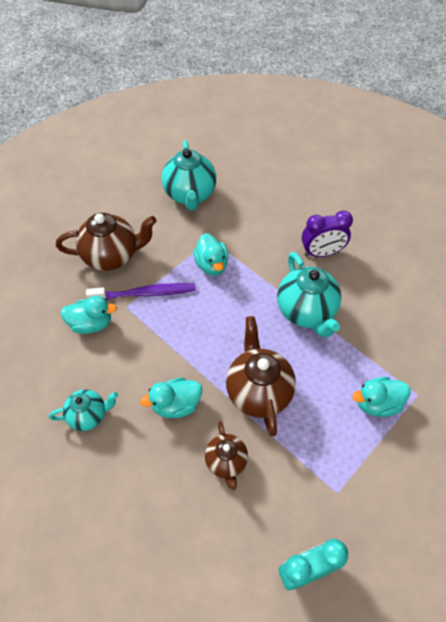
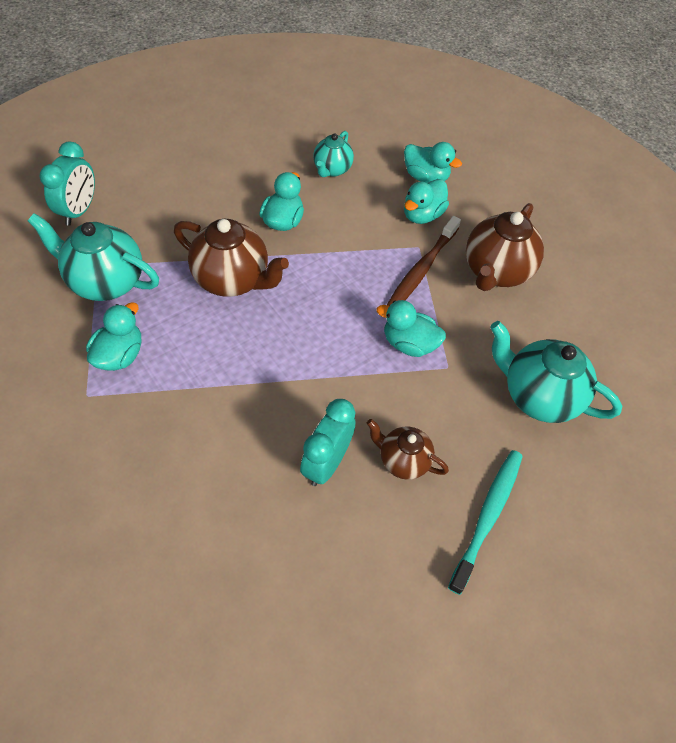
camera: 125 degrees right, 0 degrees up
(45, 346) = (426, 177): none -> turquoise duck
(145, 293) = (422, 269): purple toothbrush -> brown toothbrush
(226, 462) = (202, 220): brown teapot -> brown teapot (403, 460)
(278, 181) = (487, 516): none -> turquoise toothbrush
(306, 312) = (269, 381): turquoise teapot -> turquoise teapot (106, 282)
(322, 253) = (326, 463): purple clock -> turquoise clock

